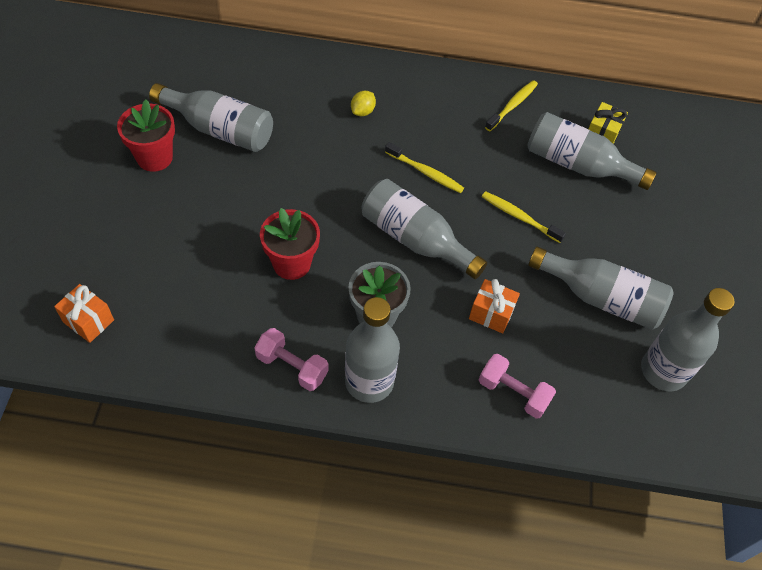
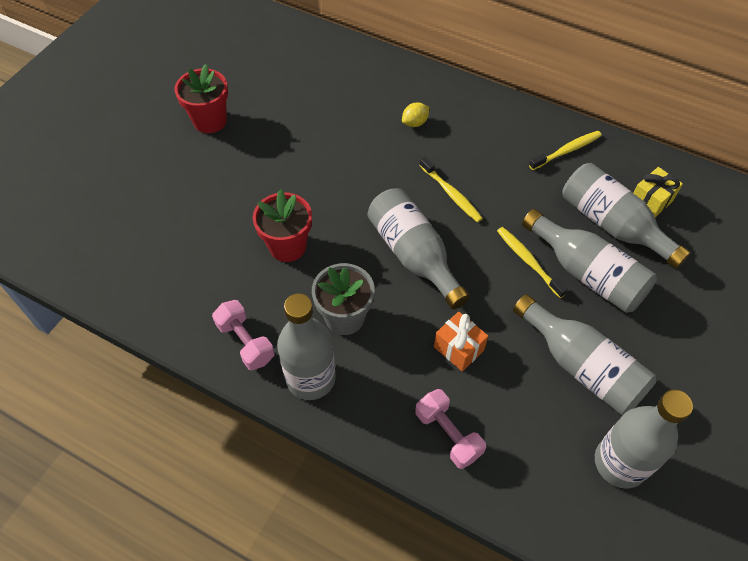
camera: 25 degrees right, 0 degrees up
(88, 321) = (91, 249): orange gift -> none
(219, 129) = (277, 109): grey bottle -> grey bottle (587, 273)

